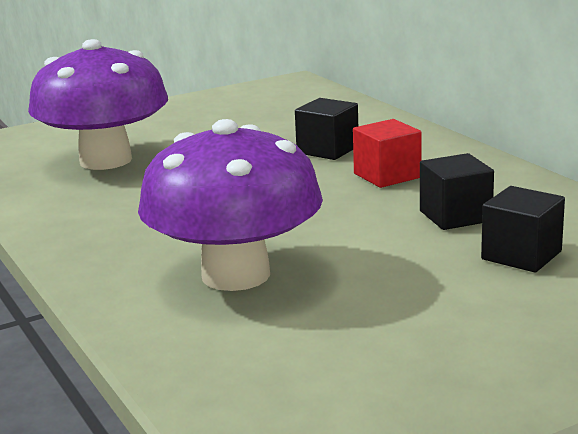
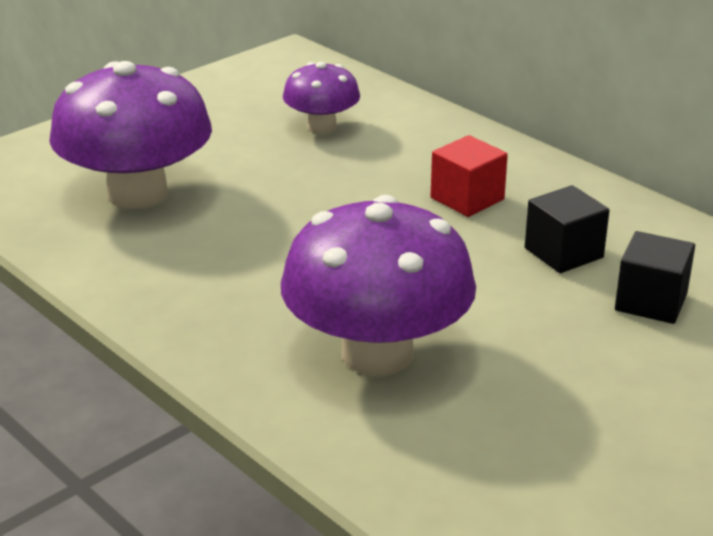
camera: 15 degrees left, 10 degrees up
(288, 125) = (321, 126): none -> purple mushroom
(327, 150) = (384, 163): black cube -> none

